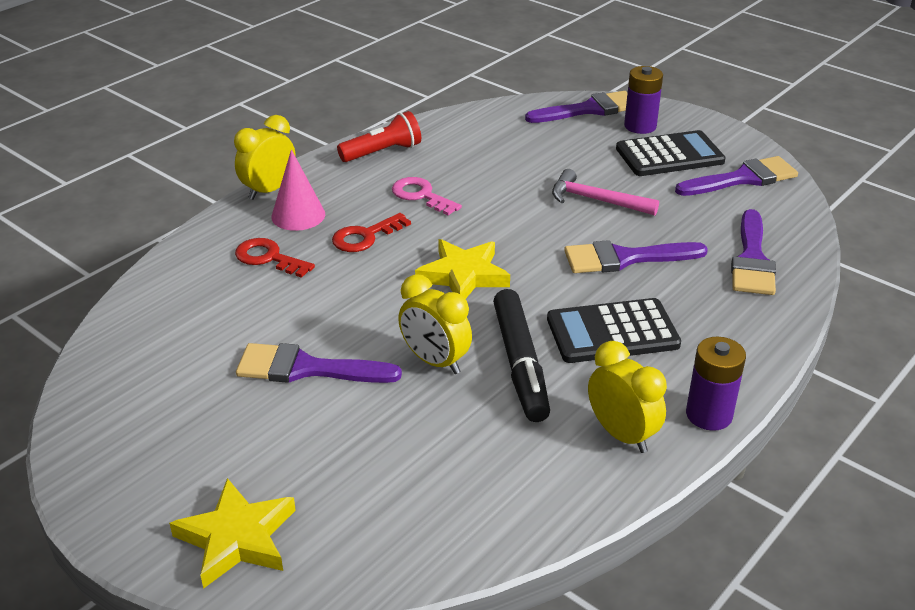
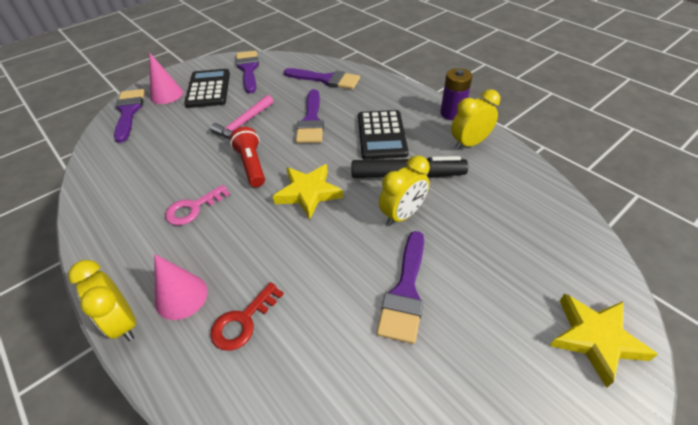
camera: 80 degrees left, 10 degrees up
(365, 236) = (237, 247): red key -> none
(383, 152) = (109, 229): red flashlight -> red flashlight (251, 165)
(640, 126) = (166, 94): purple battery -> pink cone

